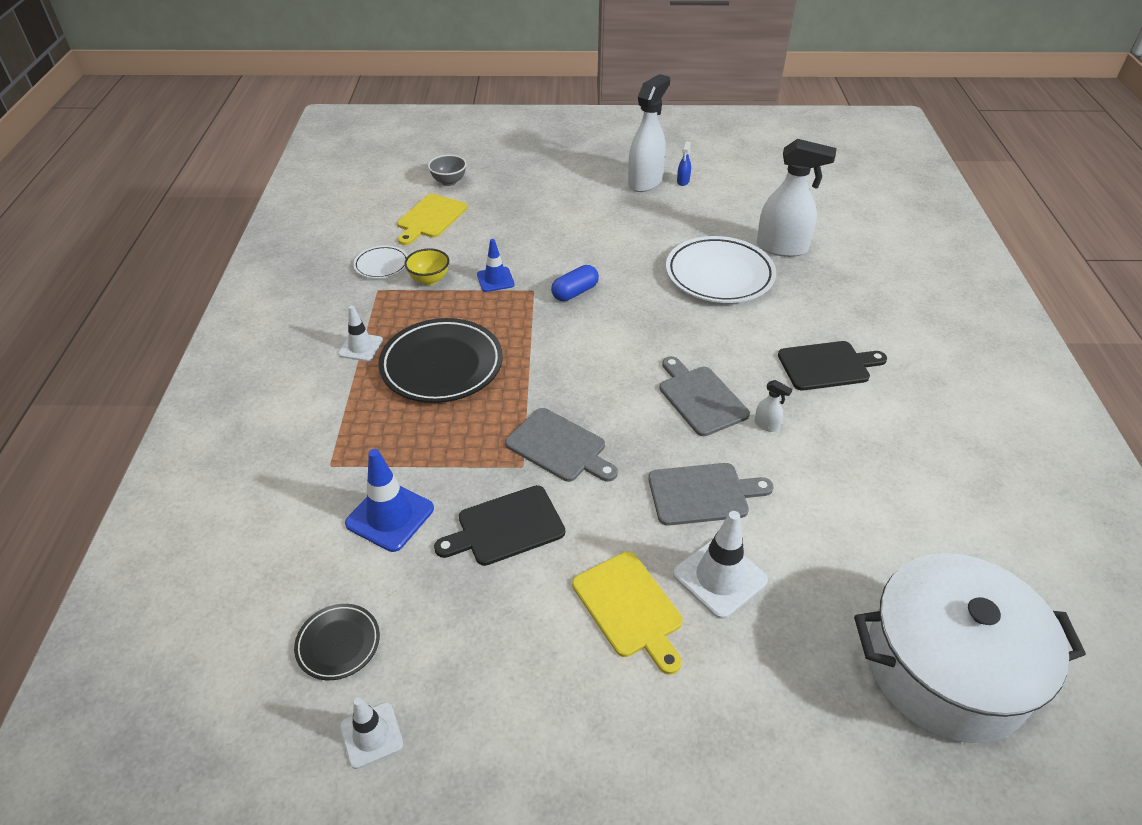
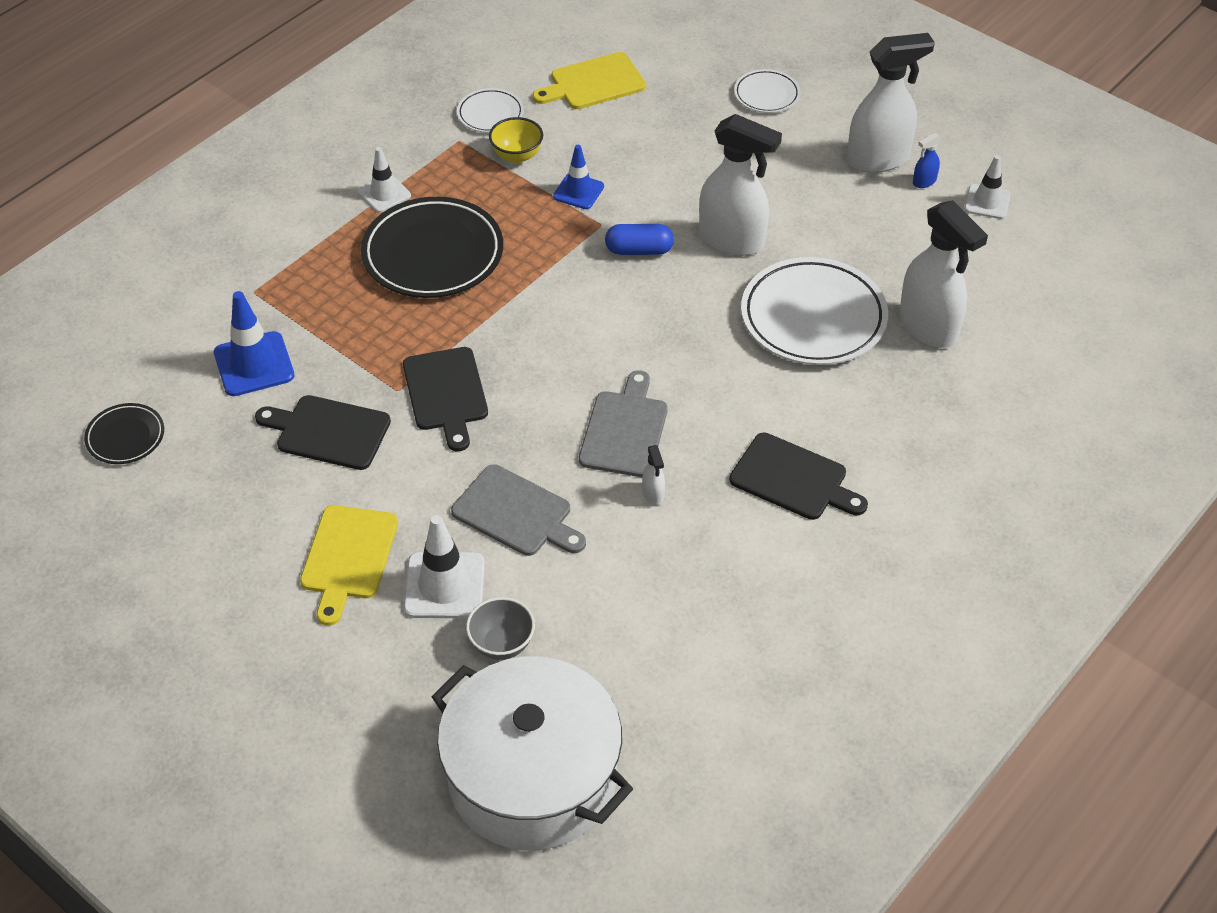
camera: 40 degrees right, 5 degrees up
(371, 735) = (86, 513): white traffic cone -> white traffic cone (987, 202)
(449, 182) = (661, 46): grey bowl -> grey bowl (502, 644)
(543, 179) = (766, 95): none -> white plate
(559, 447) = (446, 393): grey cutting board -> black cutting board
(622, 259) = (732, 240): none -> white spray bottle

